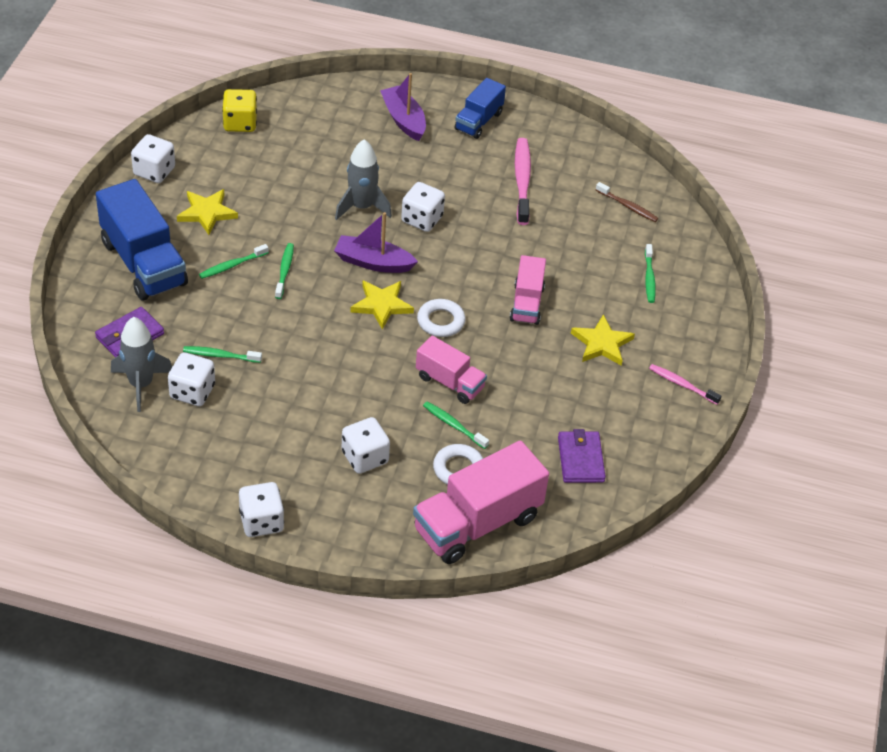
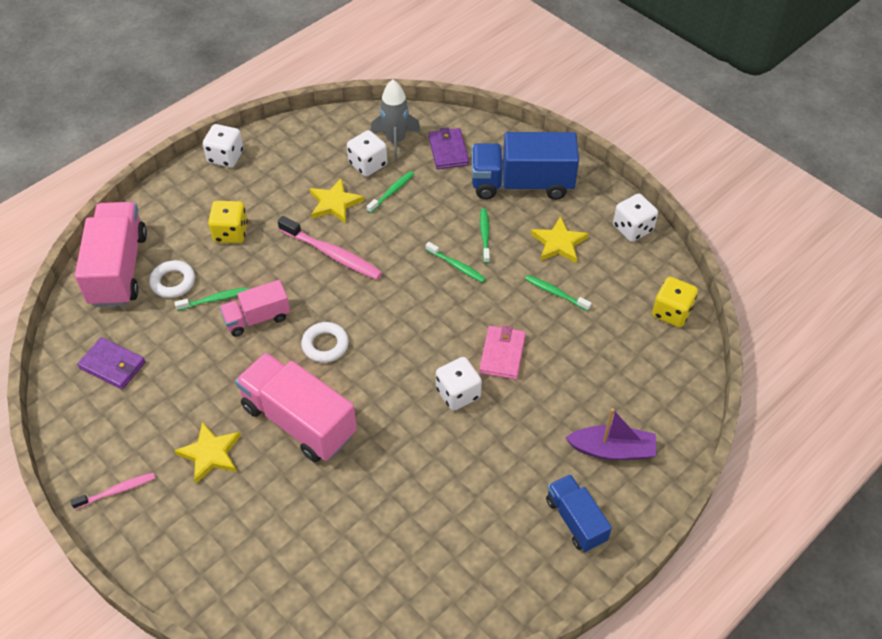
camera: 125 degrees right, 5 degrees up
(362, 207) = (502, 354): grey rocket -> pink wallet
(365, 457) = (230, 233): white dice -> yellow dice
(373, 262) = (426, 330): purple boat -> none
(381, 305) = (373, 313): yellow star -> yellow star (334, 203)
(522, 181) = (460, 510): pink toothbrush -> pink toothbrush (332, 254)
(526, 303) = (299, 421): pink truck -> pink truck, size x1.74
(627, 206) = (363, 593): brown toothbrush -> none
(649, 278) = (255, 548): green toothbrush -> green toothbrush (555, 293)

